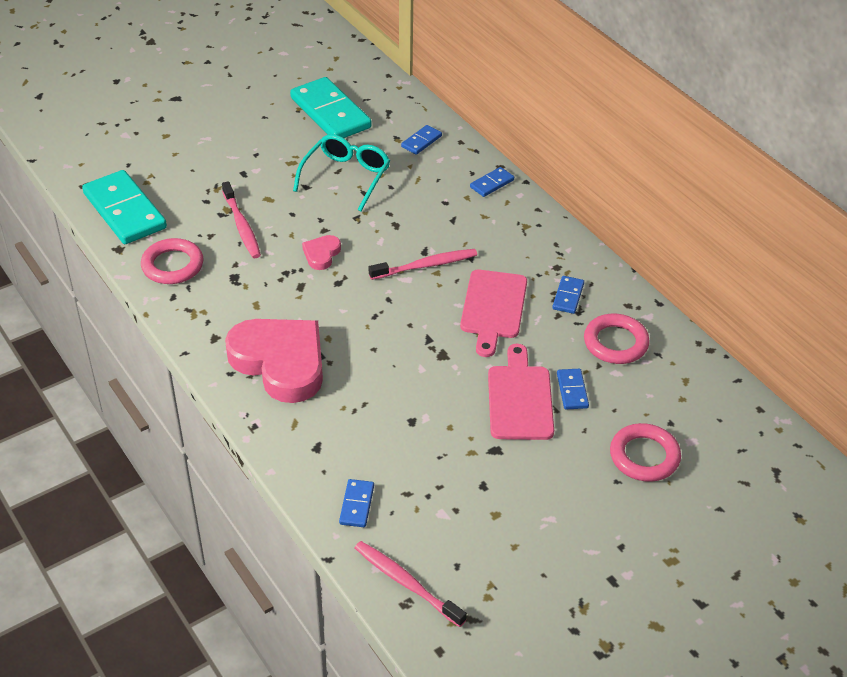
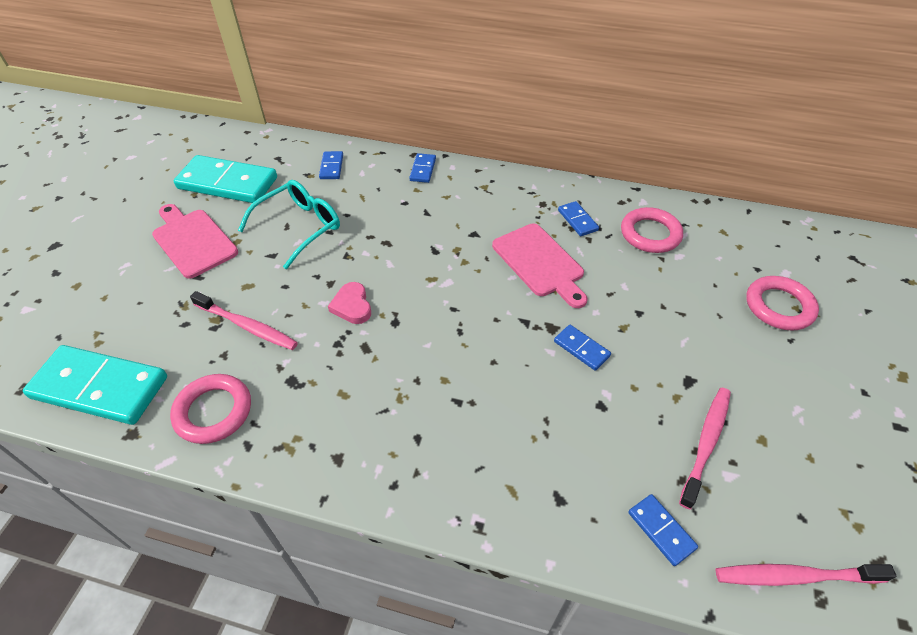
camera: 40 degrees left, 5 degrees up
(280, 362) = (429, 436): pink heart -> none
(346, 177) = (299, 227): turquoise glasses -> turquoise glasses turned 60 degrees clockwise
(425, 265) = (449, 261): pink toothbrush -> pink toothbrush (706, 444)
(520, 398) = (649, 323): pink cutting board -> pink cutting board (193, 241)
(572, 391) = (672, 290): blue domino -> blue domino (581, 349)

